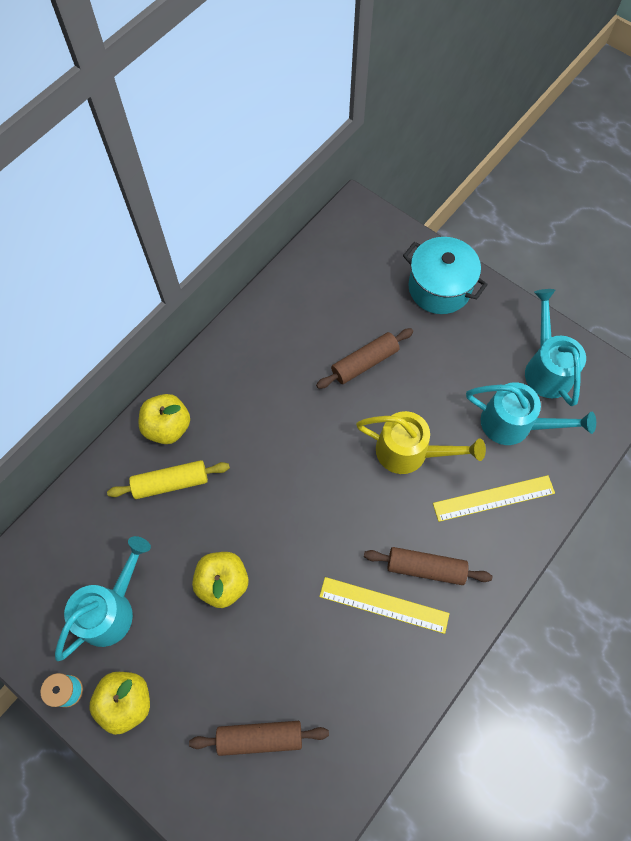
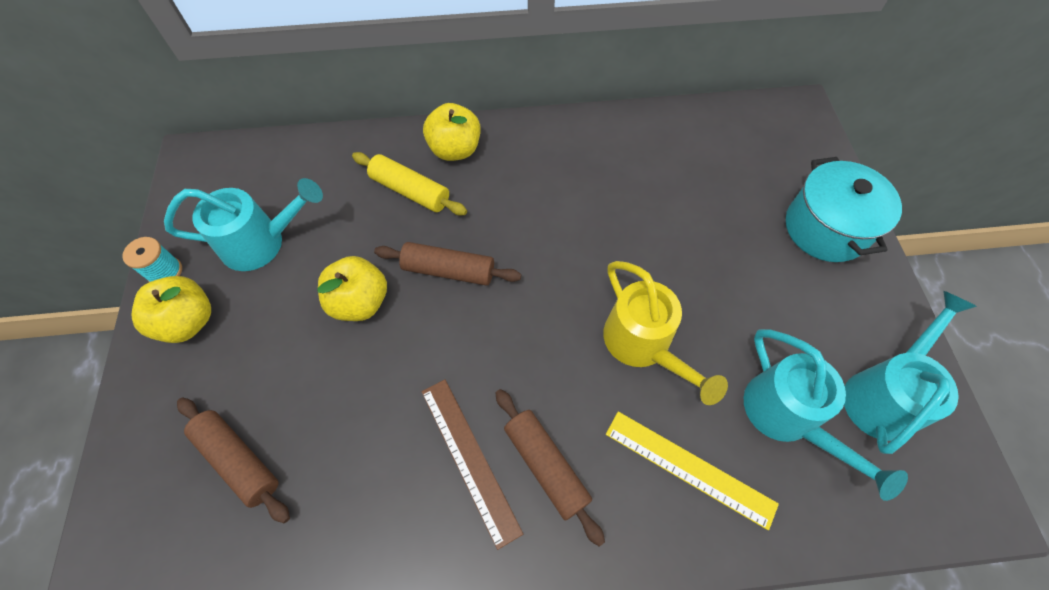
camera: 45 degrees right, 5 degrees down
(364, 362) = (679, 233): brown rolling pin -> brown rolling pin (449, 270)
(384, 604) = (469, 458): yellow ruler -> brown ruler

